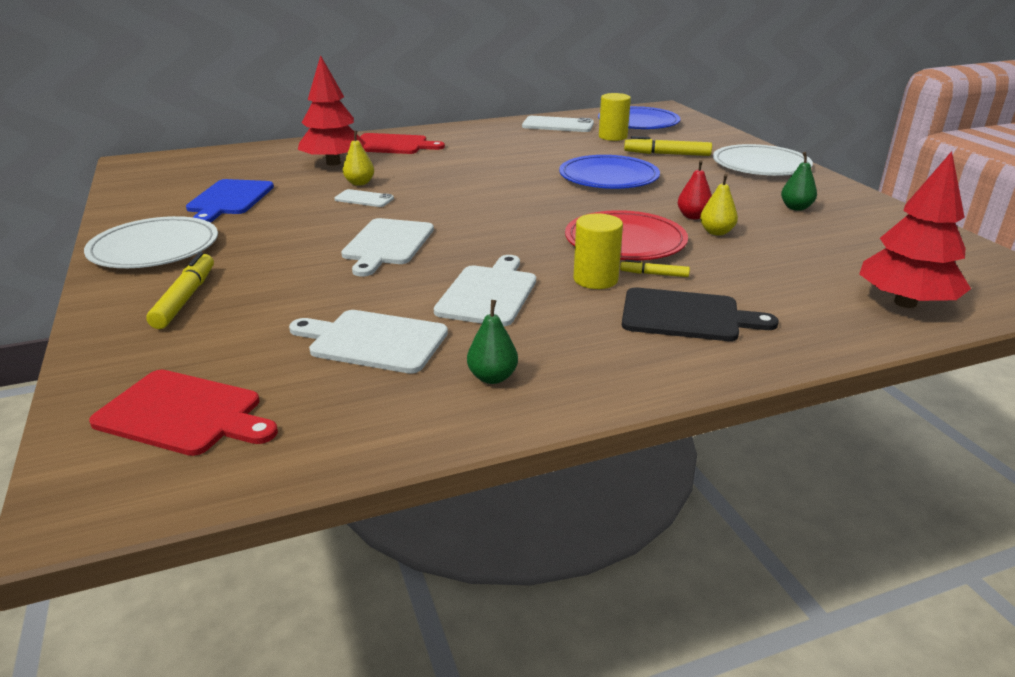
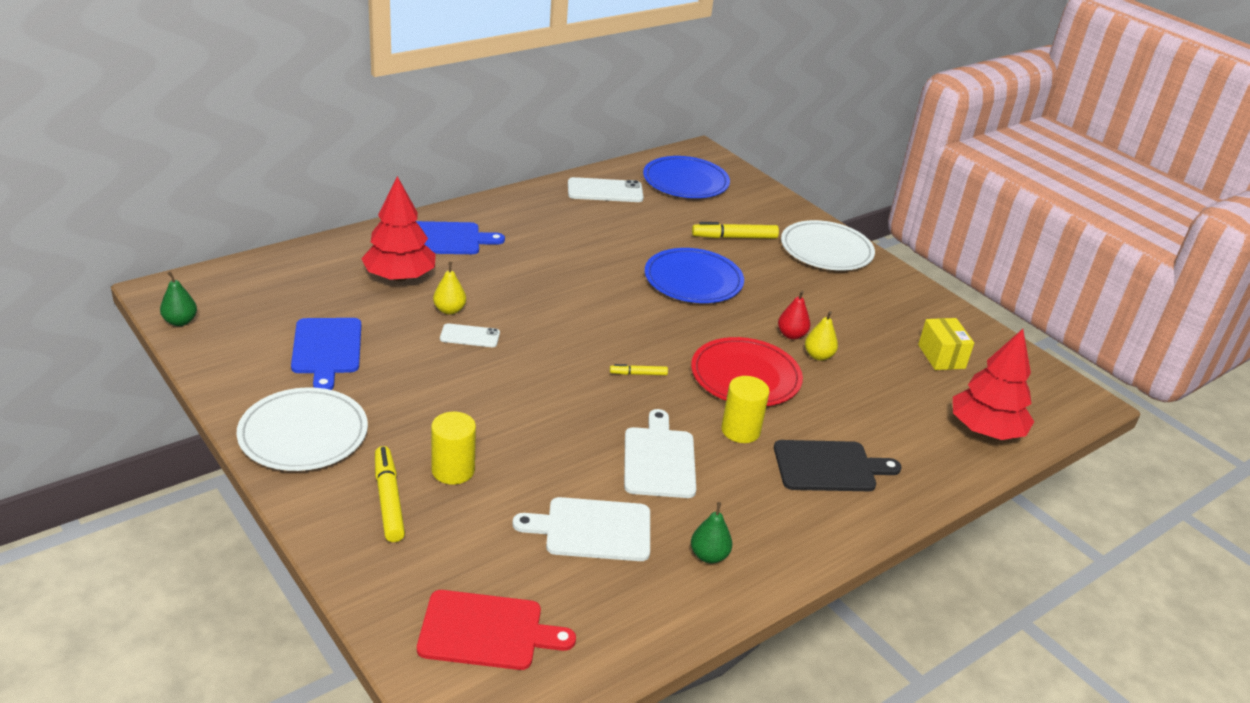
camera: 20 degrees left, 5 degrees up
(387, 244) = (533, 403): white cutting board -> none
(392, 145) = (445, 239): red cutting board -> blue cutting board
(613, 136) = (670, 209): yellow cylinder -> yellow cylinder (453, 470)
(654, 274) = (786, 418): yellow marker -> yellow marker (638, 374)
(796, 208) = (874, 314): green pear -> green pear (180, 321)
(866, 241) = (941, 356): none -> yellow box

